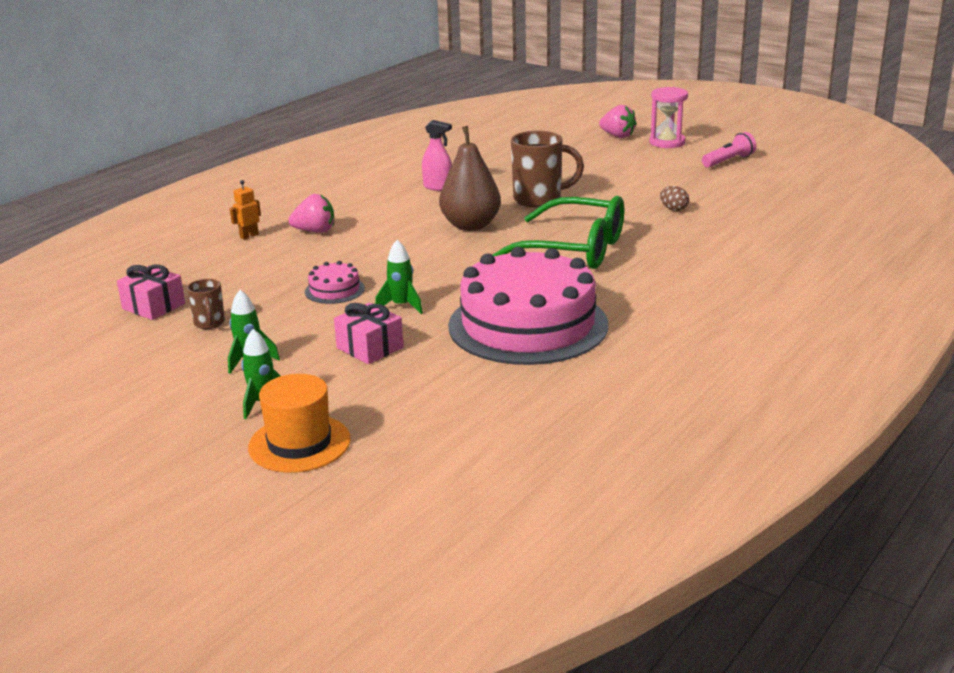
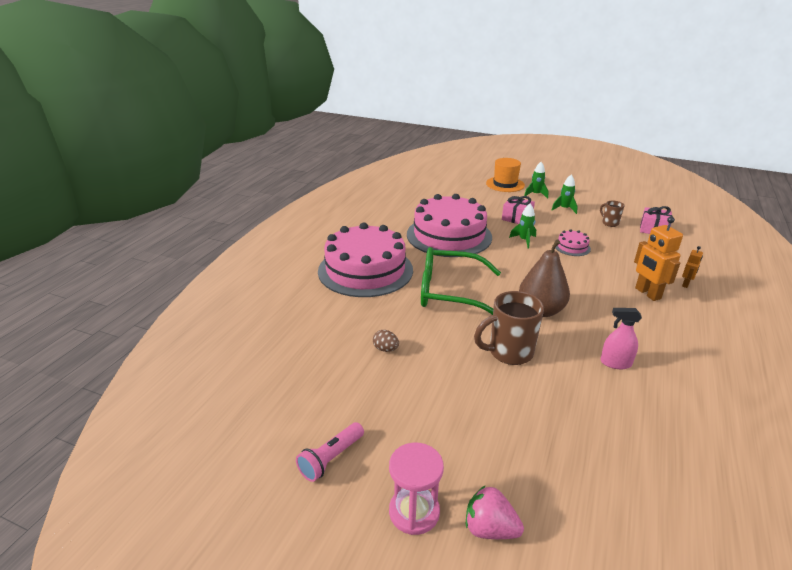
camera: 165 degrees right, 5 degrees up
(315, 231) = (647, 293): pink strawberry -> orange robot
(691, 283) = (365, 270): none -> pink cake

